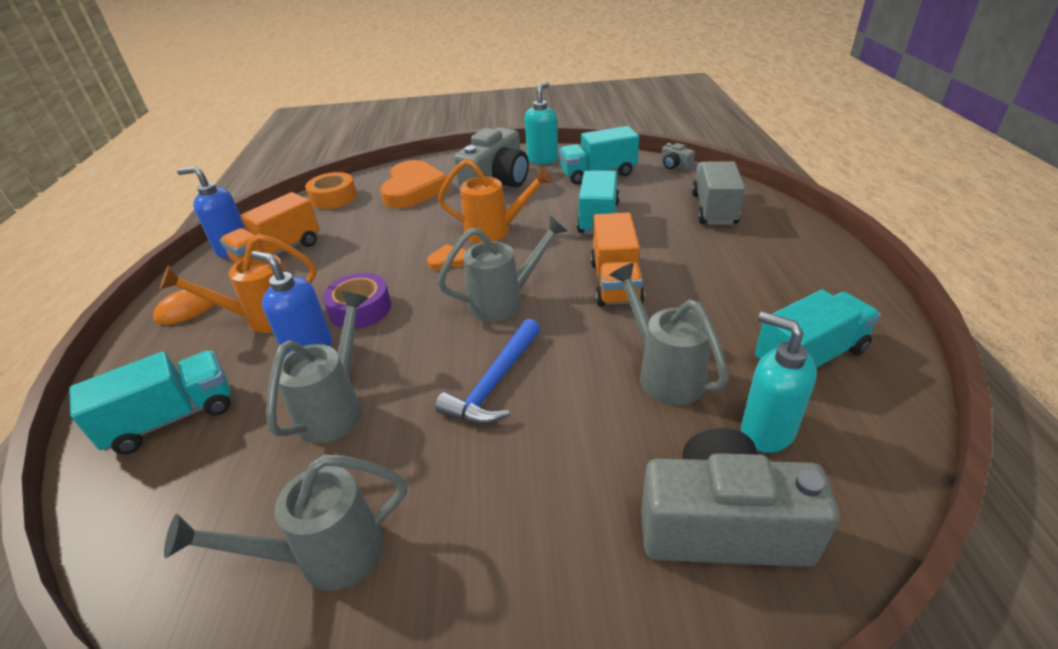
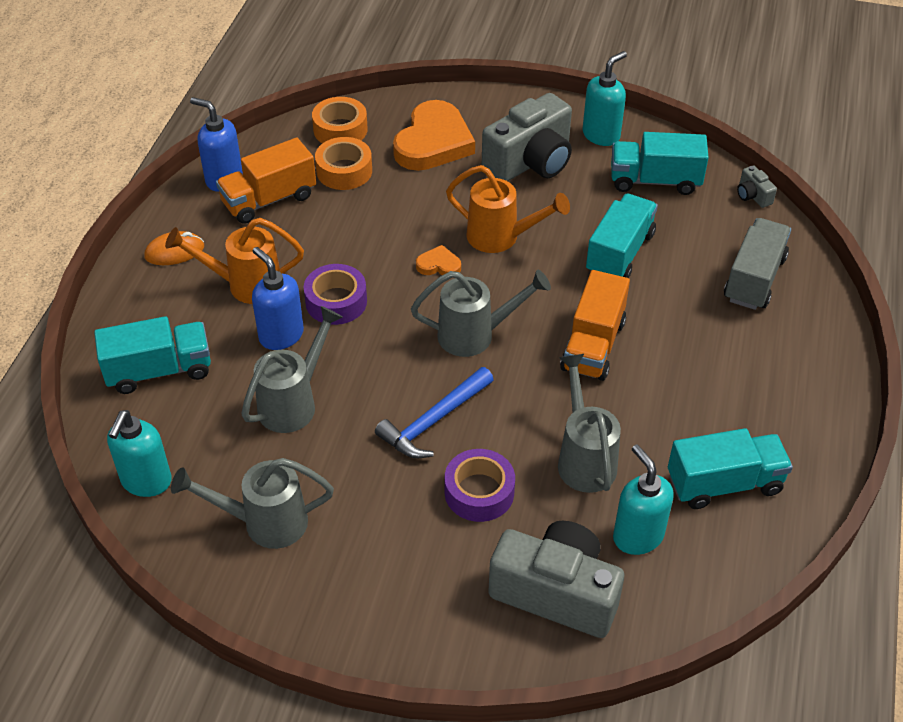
camera: 15 degrees right, 10 degrees up
(156, 552) = (146, 481): none -> turquoise soap dispenser
(343, 220) = (344, 171): none -> orange tape
(574, 438) = (479, 492): none -> purple tape

